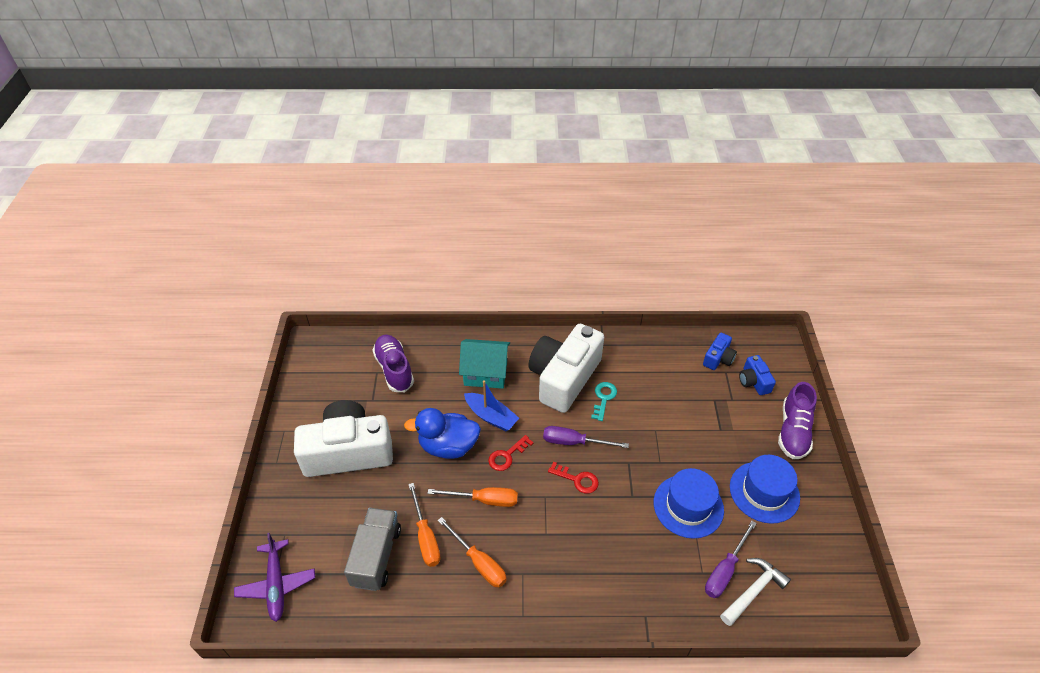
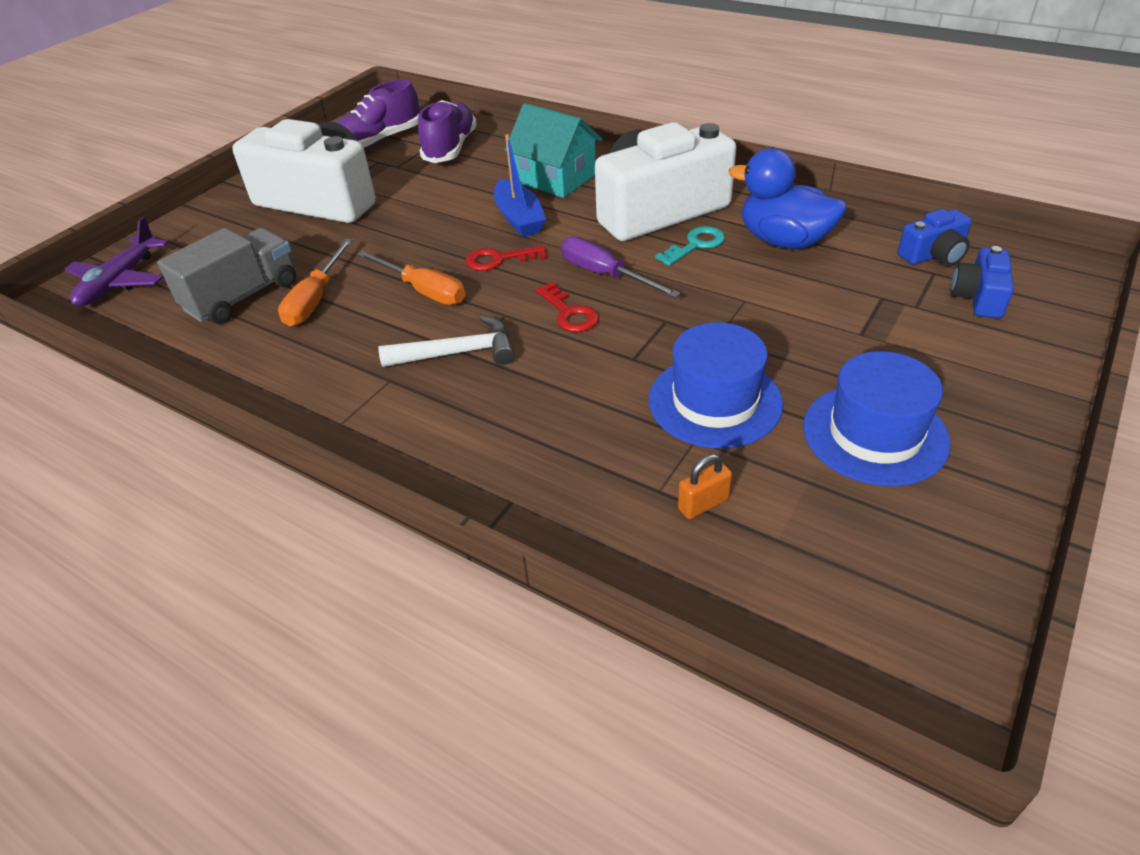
camera: 35 degrees right, 5 degrees down
(448, 446) = (436, 229): blue duck -> blue duck (784, 241)
(479, 562) = (348, 347): orange screwdriver -> none
(725, 570) = (703, 504): purple screwdriver -> orange padlock
(753, 591) = (731, 553): white hammer -> white hammer (458, 353)
(793, 431) = (1006, 379): purple shoe -> purple shoe (378, 142)

